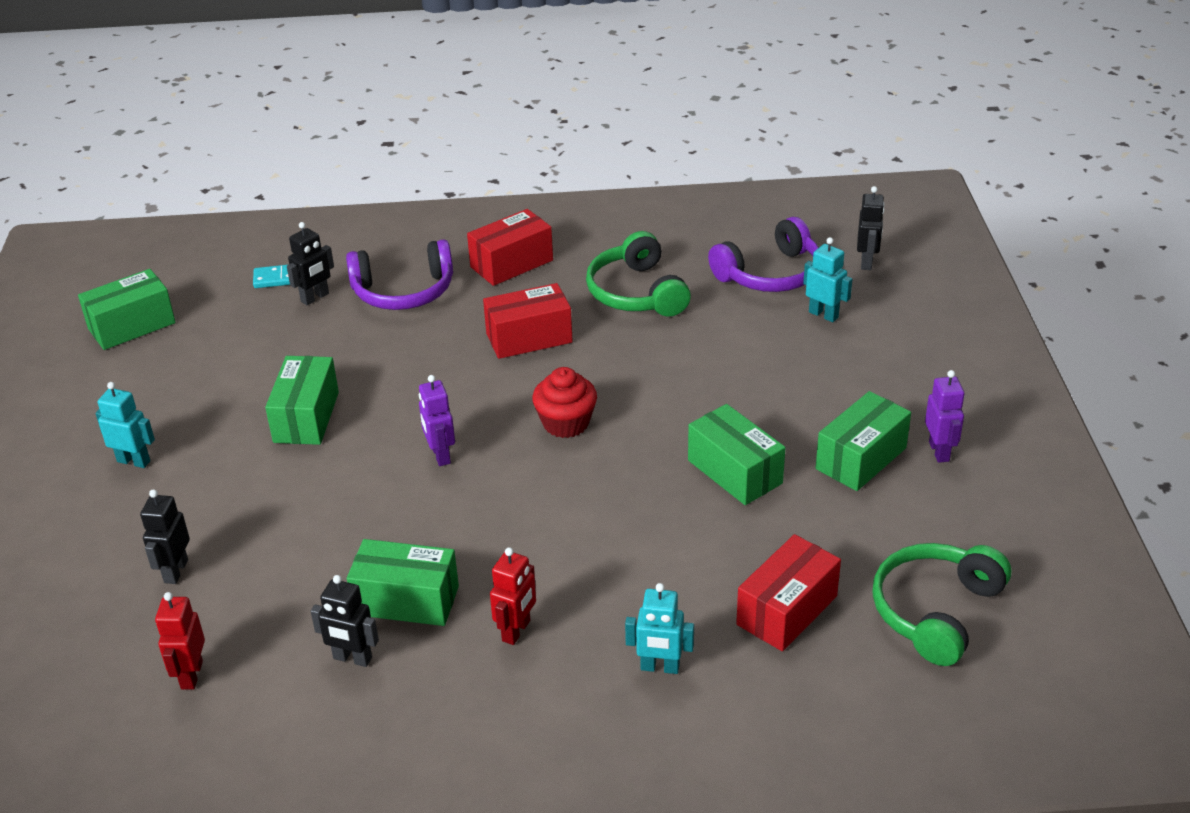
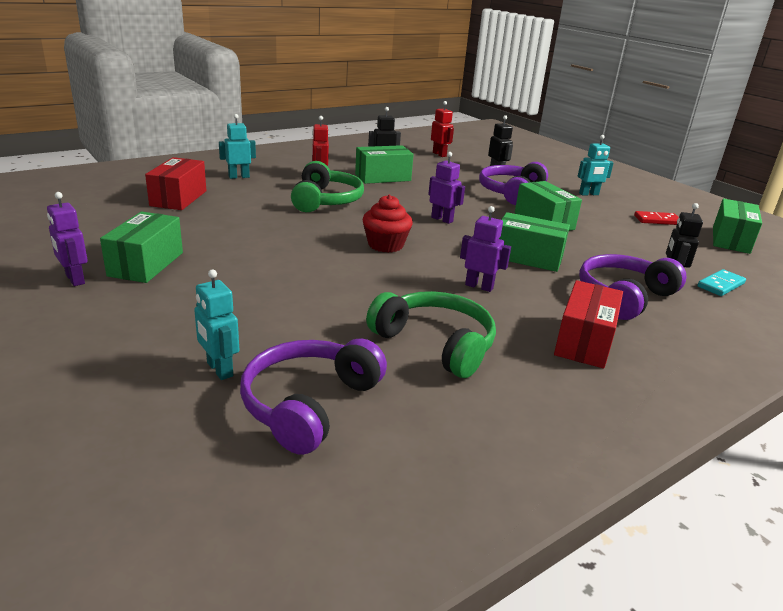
camera: 145 degrees right, 10 degrees down
(150, 380) = (657, 220): none -> red domino
(250, 496) = (511, 192): none -> purple headphones
(529, 338) = (479, 286): red box -> purple robot
(735, 472) = (244, 242): green box -> green box (527, 257)
(823, 315) = (219, 370): turquoise robot -> turquoise robot turned 45 degrees clockwise
(867, 262) = (182, 461): black robot -> none
(935, 611) = (82, 209): green headphones -> green headphones (326, 200)

